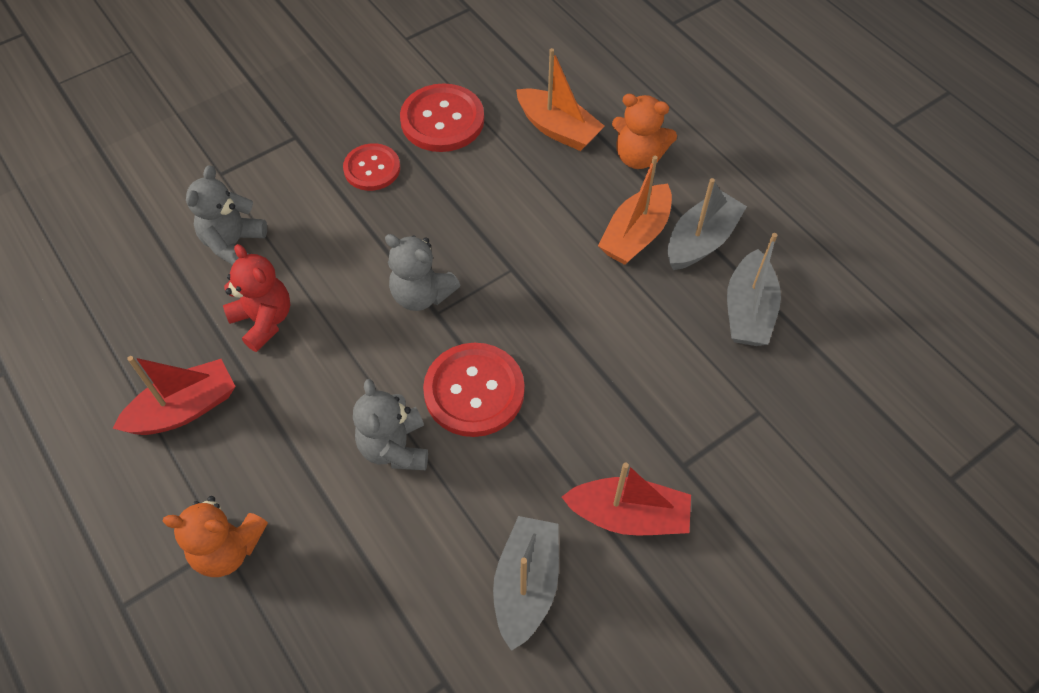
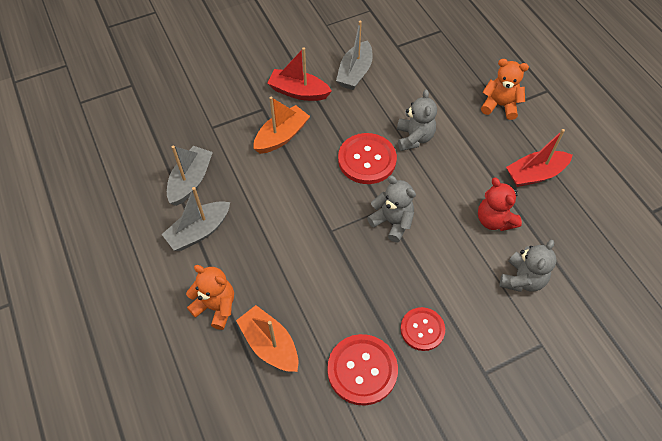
camera: 170 degrees left, 0 degrees up
(635, 235) = (241, 242): orange boat -> orange boat (281, 136)

